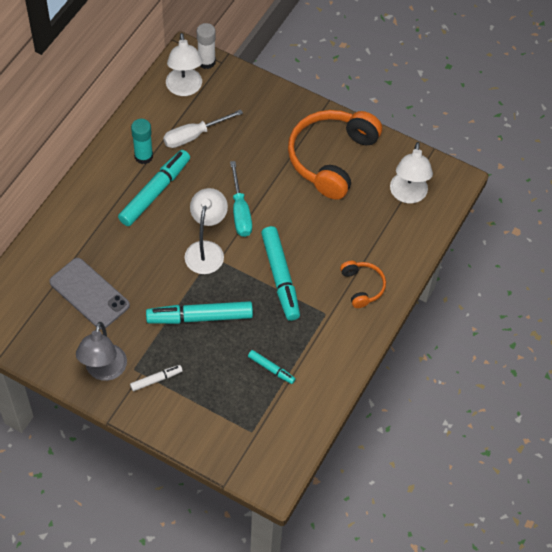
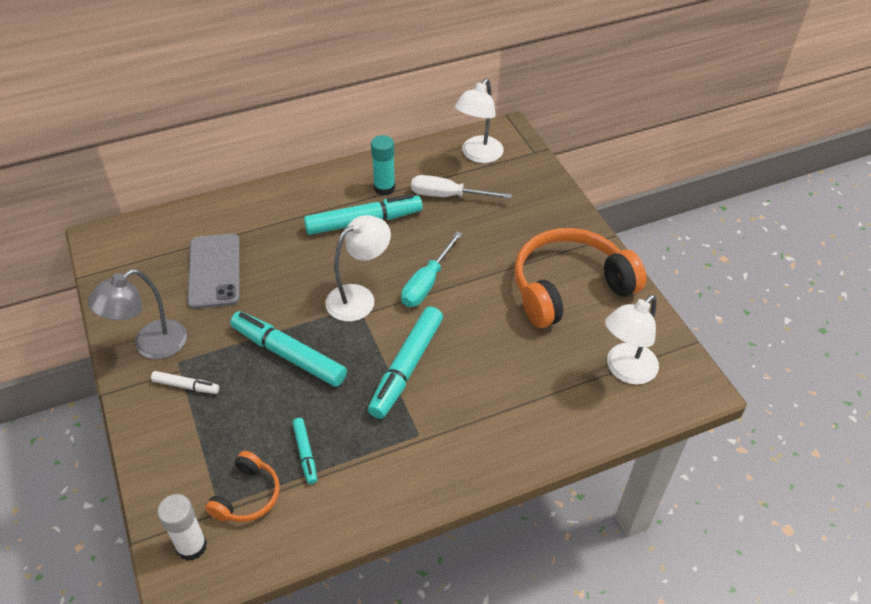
camera: 40 degrees right, 10 degrees down
(206, 62) = (520, 145): white glue stick -> white glue stick (192, 546)
(362, 286) = (486, 433): orange headphones -> orange headphones (247, 496)

